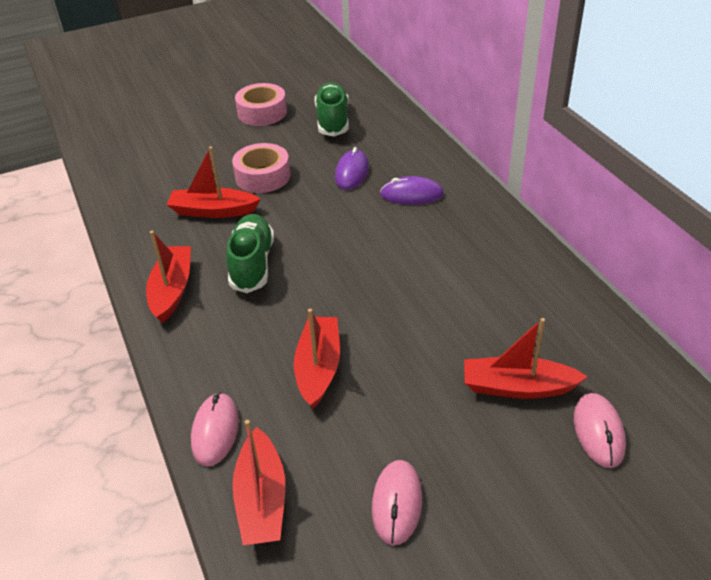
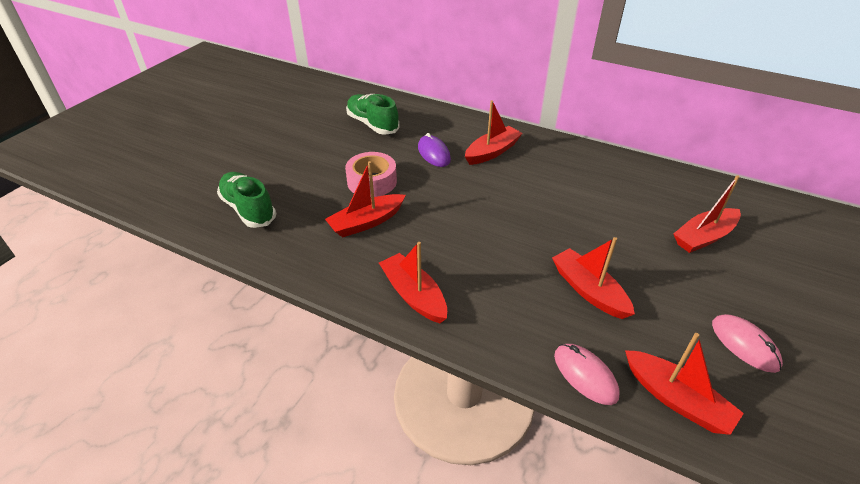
camera: 40 degrees left, 0 degrees up
(252, 264) = (449, 245): green shoe -> green shoe (248, 209)
(262, 112) = (309, 137): pink tape -> none
(411, 195) = (492, 152): purple mouse -> red boat
(598, 432) = (769, 239): pink mouse -> none

